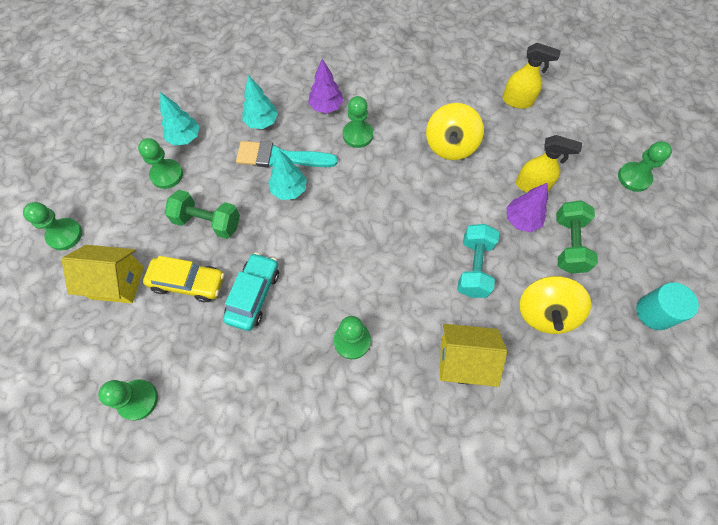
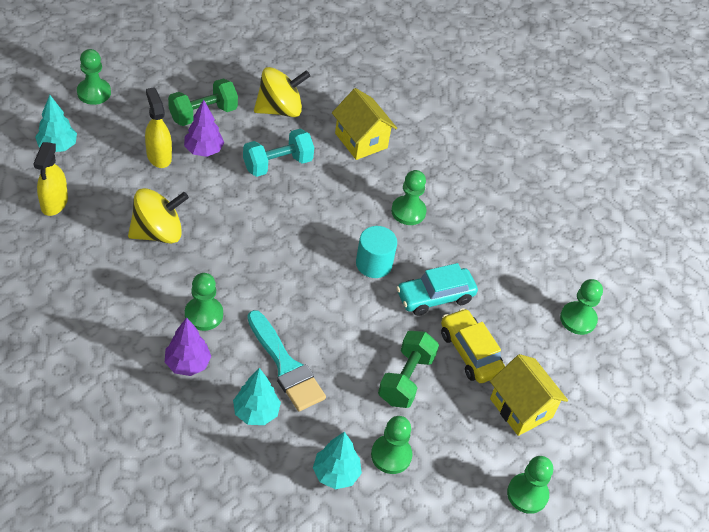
camera: 135 degrees left, 15 degrees down
(208, 222) = (406, 379): green dumbbell -> green dumbbell turned 45 degrees clockwise
(289, 190) = (316, 334): turquoise tree -> turquoise tree (57, 146)
(517, 101) = (54, 203): yellow spray bottle -> yellow spray bottle turned 150 degrees counterclockwise
(654, 312) = (224, 51): turquoise cylinder -> turquoise cylinder (374, 264)

